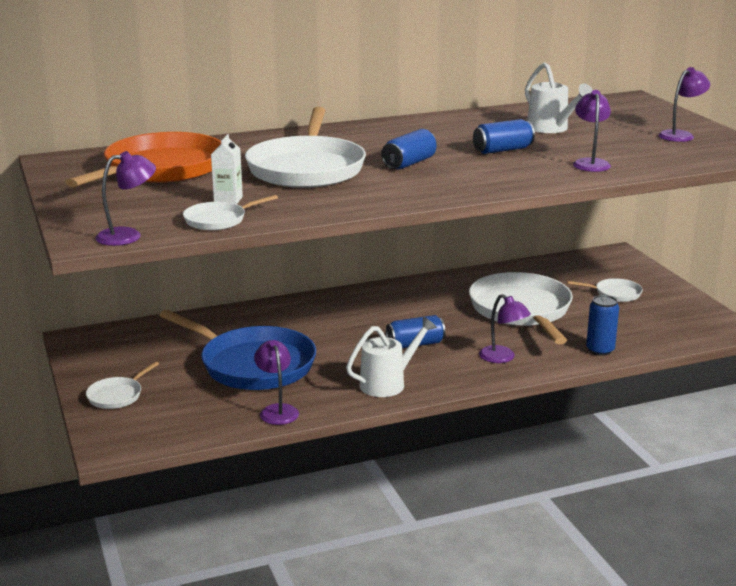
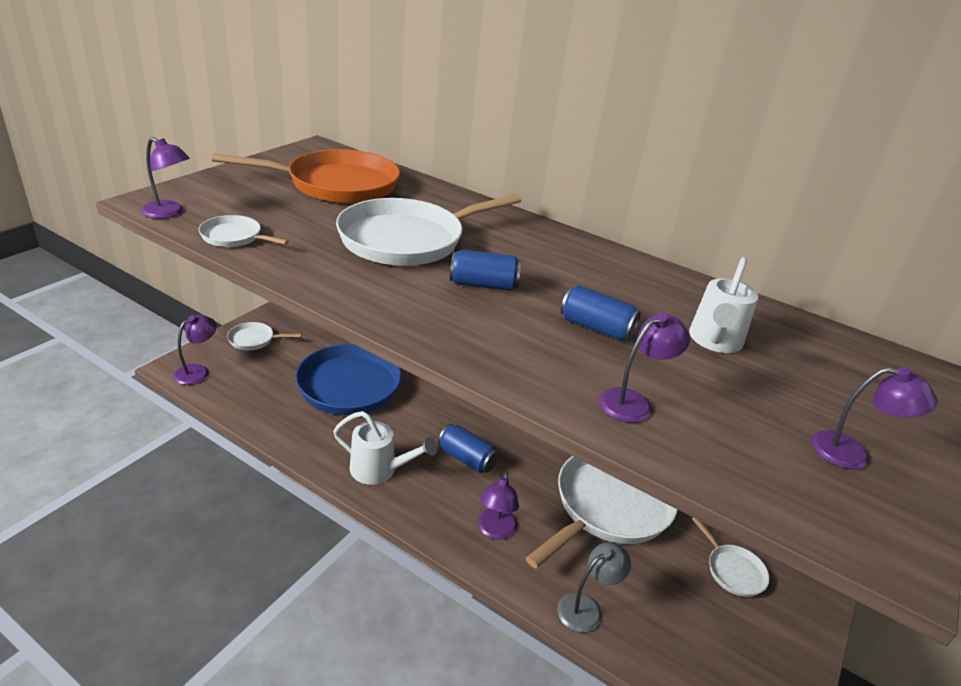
camera: 50 degrees right, 10 degrees up
(228, 200) = (289, 228): white carton -> none
(277, 410) = (285, 424): purple lamp -> purple lamp (198, 371)
(600, 350) = (586, 607): blue can -> grey lamp

